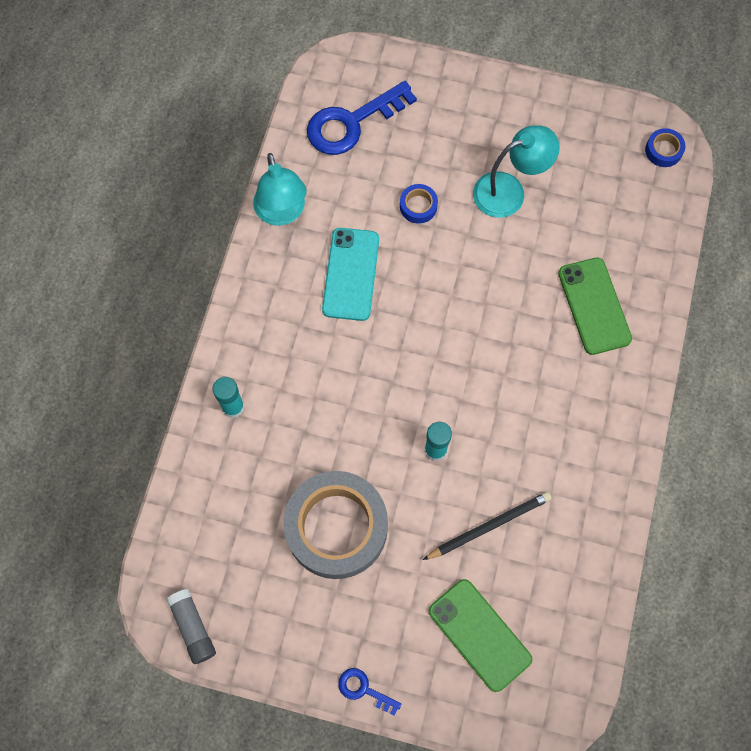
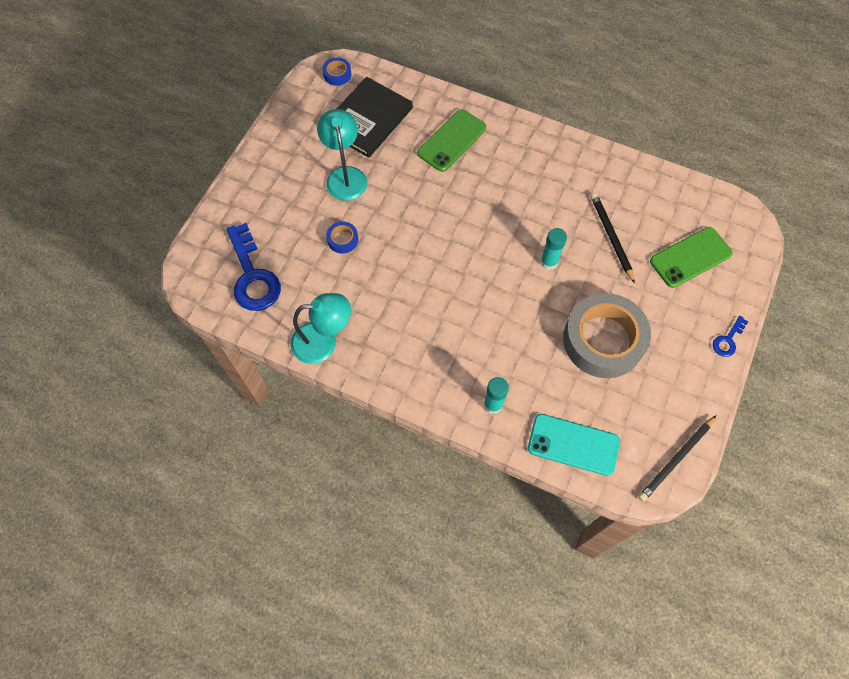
camera: 80 degrees left, 5 degrees down
(193, 627) = (676, 459): grey glue stick -> black pencil
(351, 274) = (392, 298): turquoise phone -> turquoise phone (573, 444)
(594, 306) = (452, 141): green phone -> green phone turned 45 degrees counterclockwise
(601, 200) = (368, 119): none -> black book

